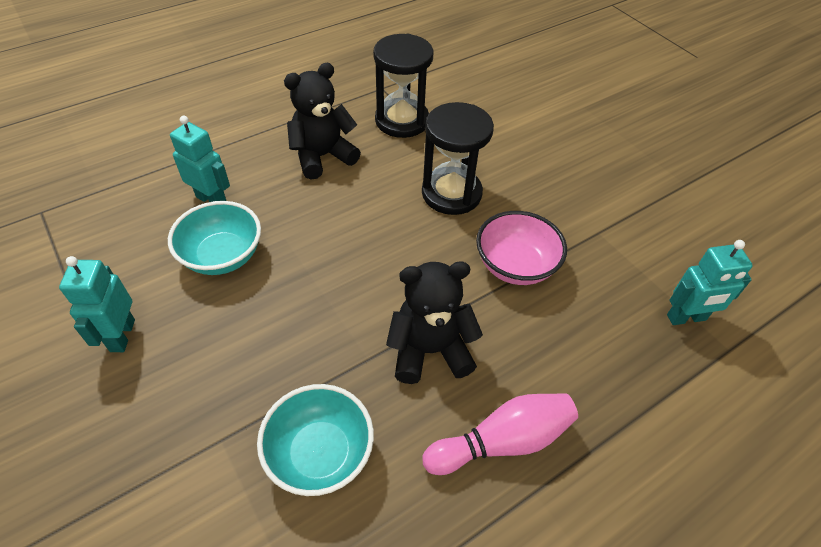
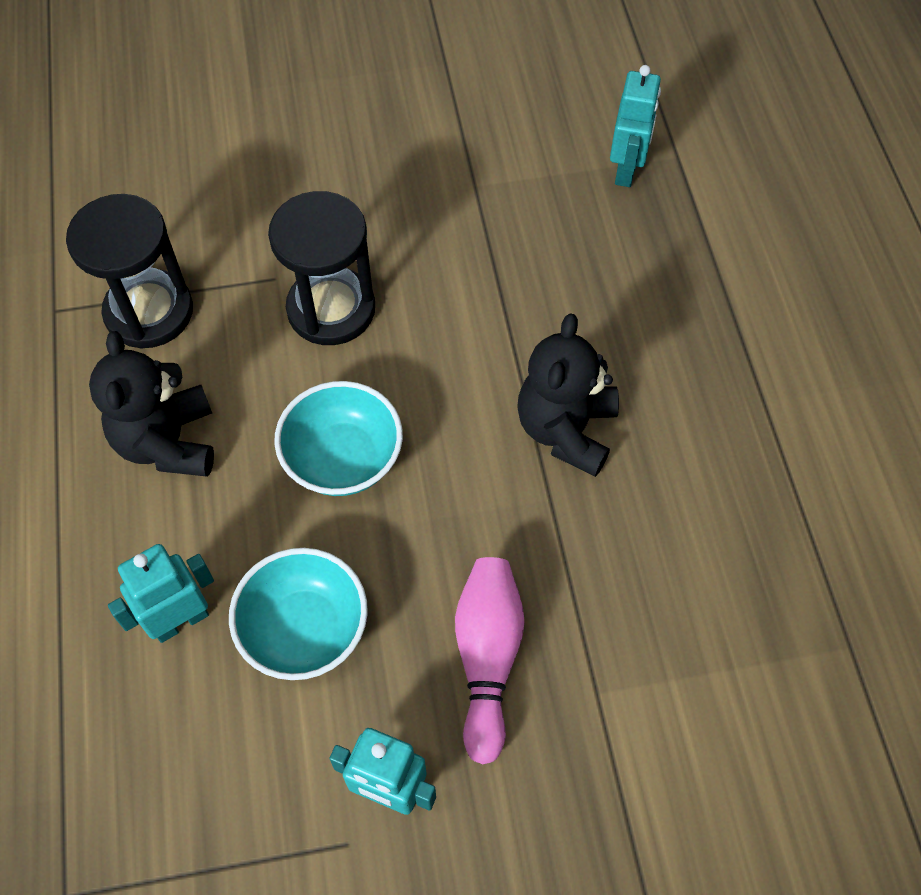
camera: 65 degrees left, 10 degrees up
(320, 453) = (652, 588): turquoise bowl -> turquoise bowl (343, 459)
(502, 441) = (702, 406): pink bowling pin -> pink bowling pin (487, 658)
(515, 265) = (484, 292): pink bowl -> none

